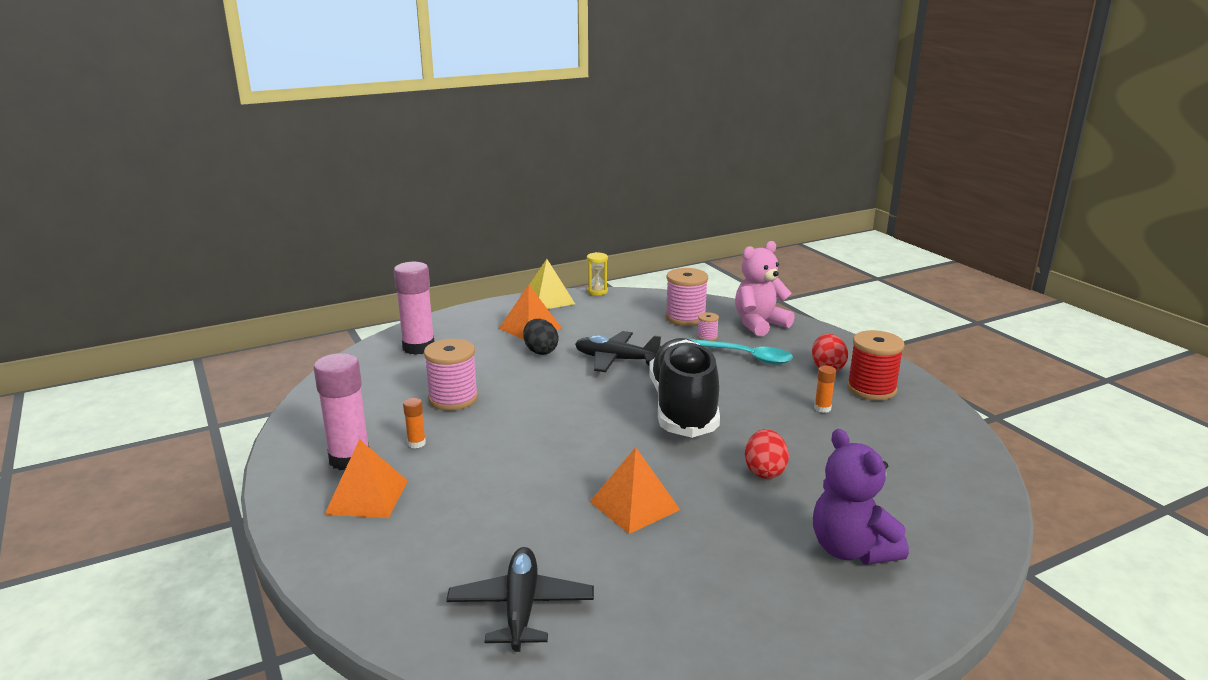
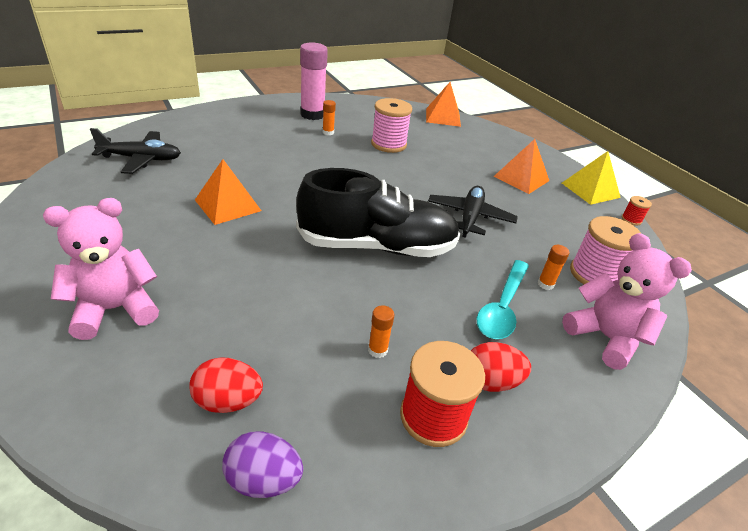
camera: 85 degrees right, 15 degrees up
(367, 497) = (270, 119): orange pyramid -> orange pyramid (443, 117)
(418, 347) = (467, 133): pink glue stick -> none
(540, 351) = (476, 181): black egg -> none
(597, 291) = (631, 220): yellow hourglass -> red spool
(707, 337) = (545, 284): pink spool -> orange glue stick
(764, 471) = (256, 279): red egg -> red egg (228, 401)
(851, 550) = (115, 309): purple teddy bear -> pink teddy bear
(963, 448) = (263, 479): none -> purple egg

